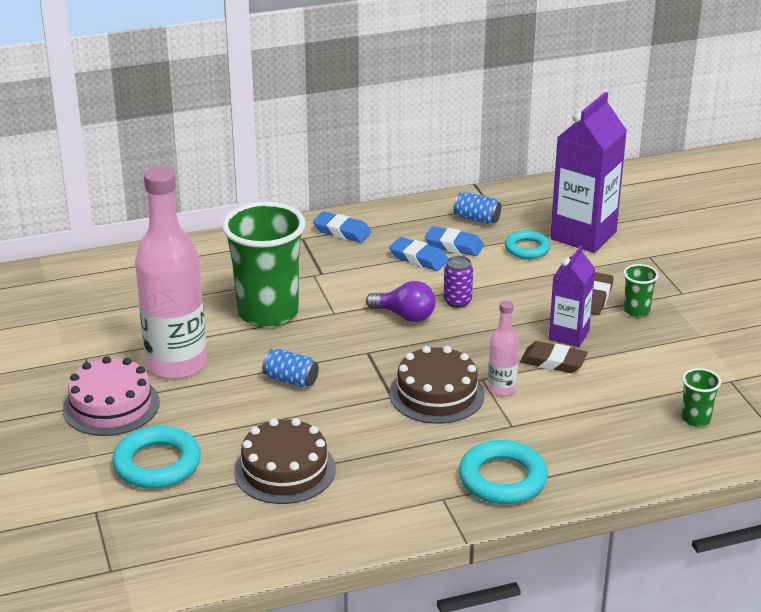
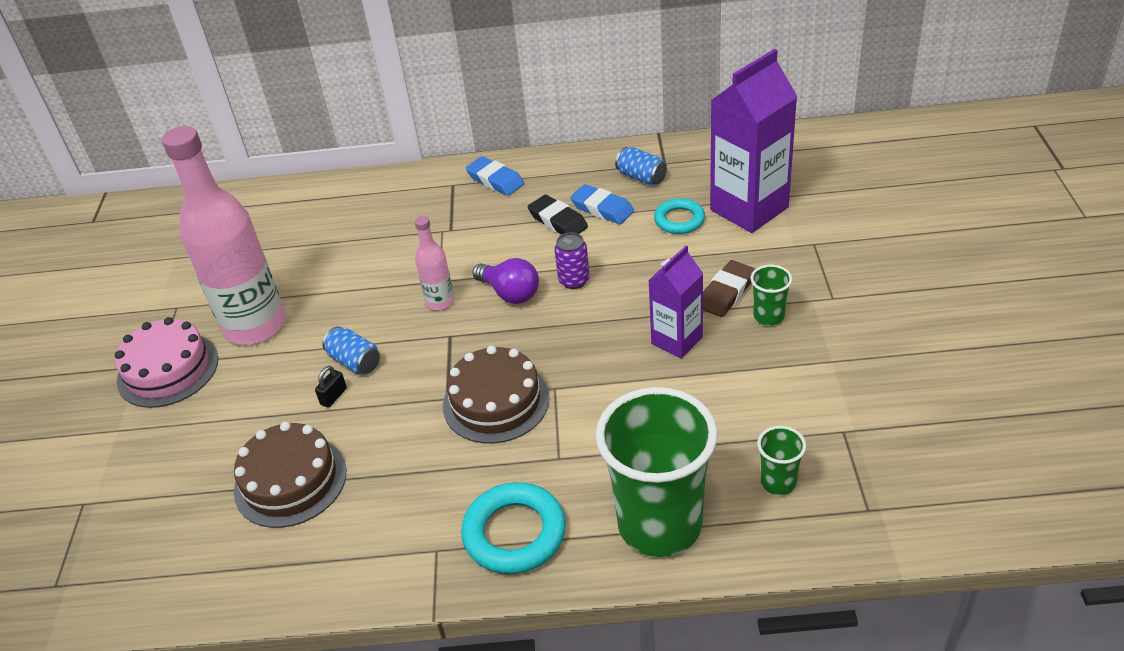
camera: 20 degrees right, 10 degrees up
(157, 464) = (171, 451): turquoise ring -> none
(268, 313) = (374, 273): green cup -> green cup (660, 525)
(287, 407) = (333, 396): none -> black padlock
(418, 258) = (558, 221): blue eraser -> black eraser
(502, 388) = (570, 404): pink bottle -> pink bottle (440, 301)
(553, 362) = (643, 375): brown eraser -> none

